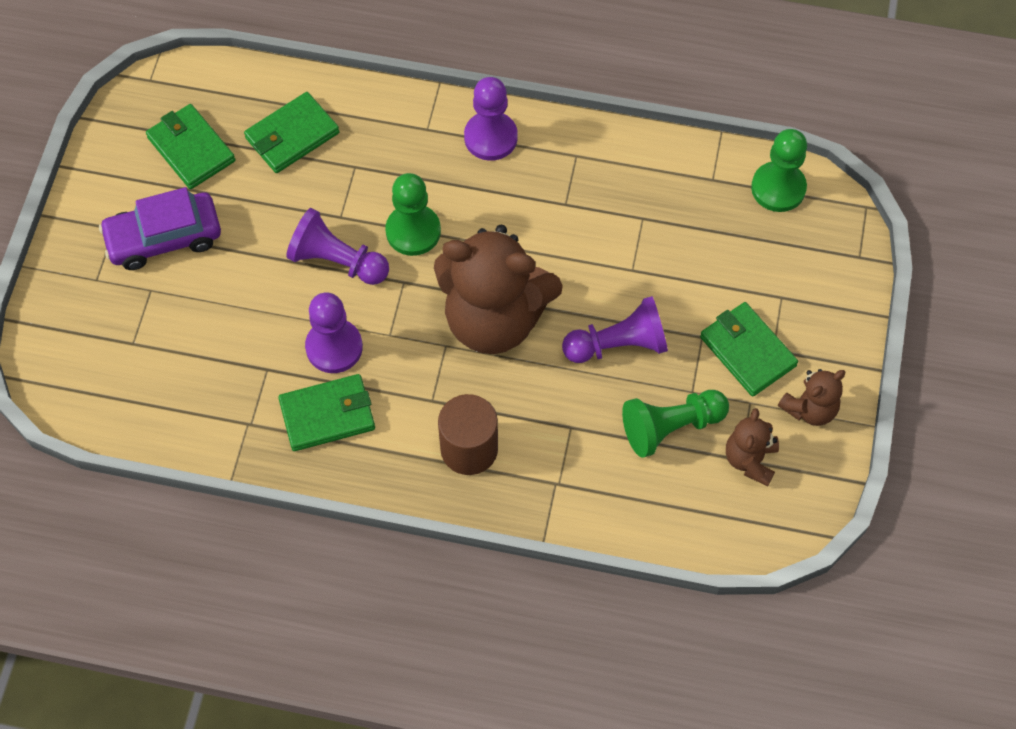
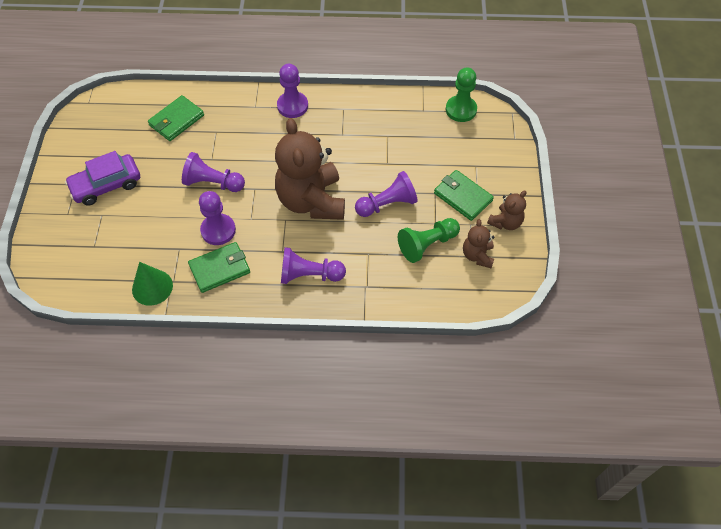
camera: 10 degrees left, 5 degrees down
(191, 149) = (117, 135): green wallet -> none
(217, 429) = (152, 287): none -> green cone
(413, 231) = (255, 161): green pawn -> none
(469, 449) = (309, 275): brown cylinder -> purple pawn
(494, 319) = (311, 201): brown teddy bear -> brown teddy bear turned 75 degrees clockwise

